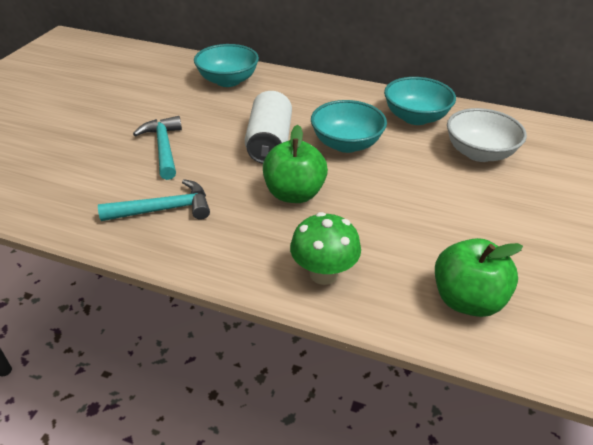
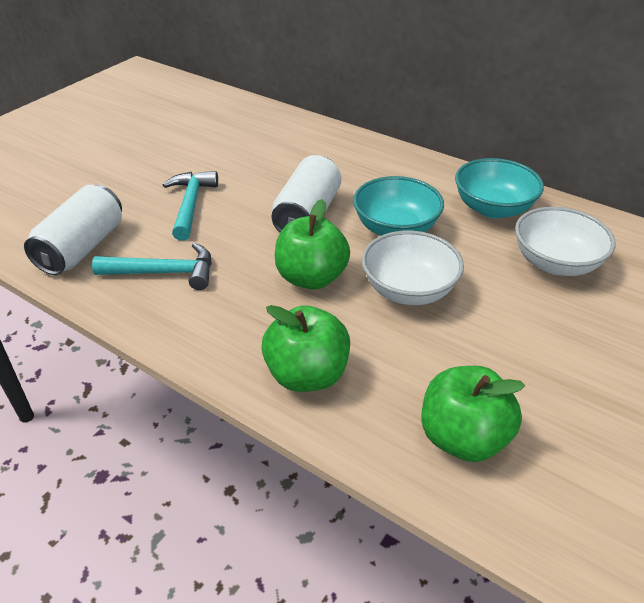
camera: 15 degrees right, 0 degrees up
(77, 199) = (82, 248): none -> white can
(228, 81) = (290, 137): turquoise bowl -> none
(323, 273) = (307, 375): green mushroom -> green apple
(377, 191) = (409, 290): none -> white bowl

